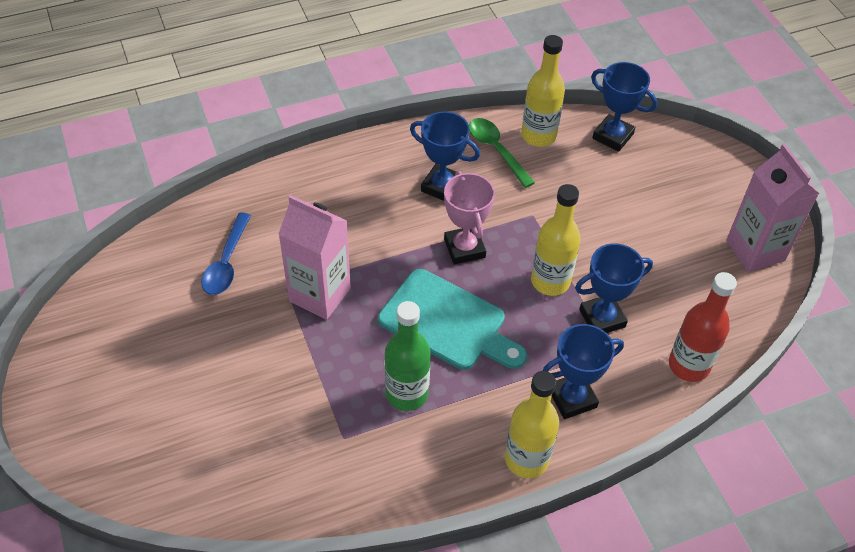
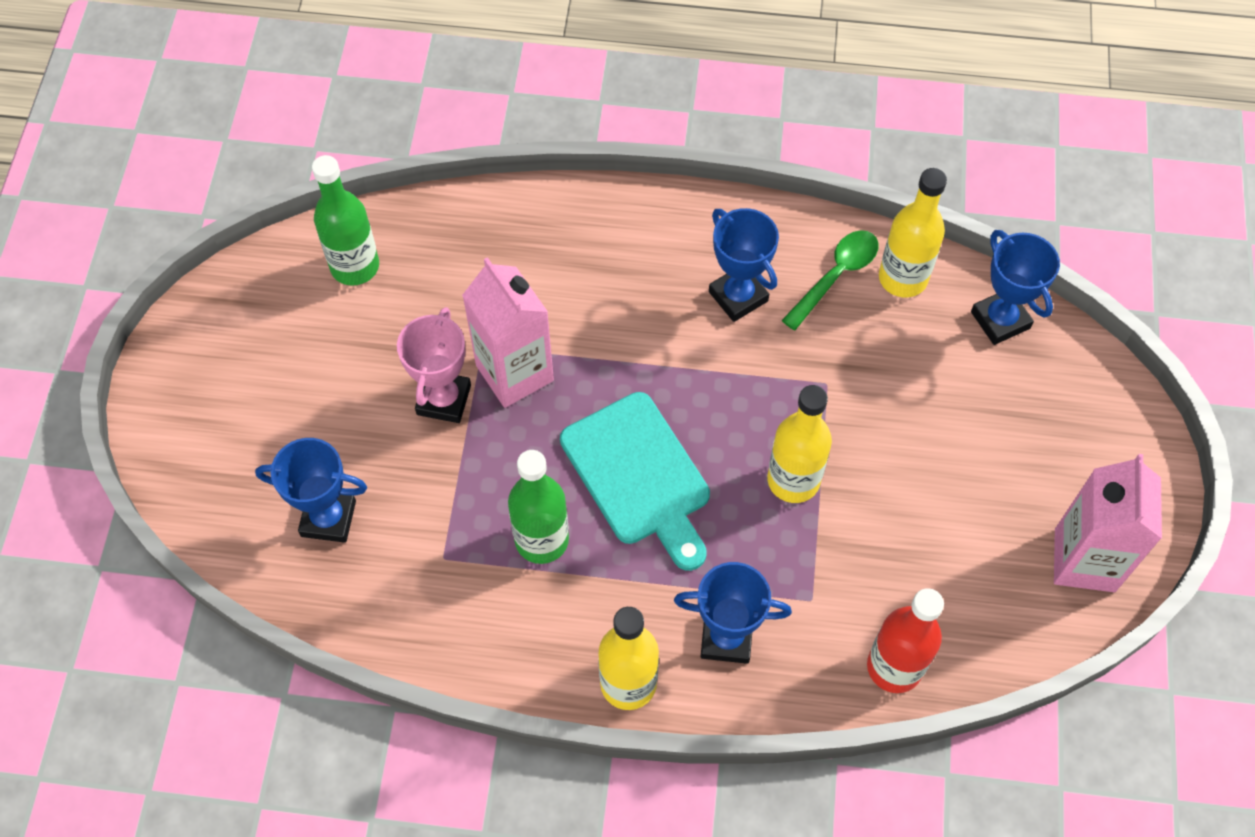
camera: 30 degrees right, 10 degrees up
(159, 273) = (355, 266): none -> green bottle
(226, 262) = (434, 286): blue spoon -> none
(464, 248) = (716, 390): pink trophy -> pink trophy (444, 400)
(496, 150) = (835, 276): green spoon -> green spoon turned 45 degrees clockwise
(602, 318) = (826, 557): blue trophy -> blue trophy (328, 518)

